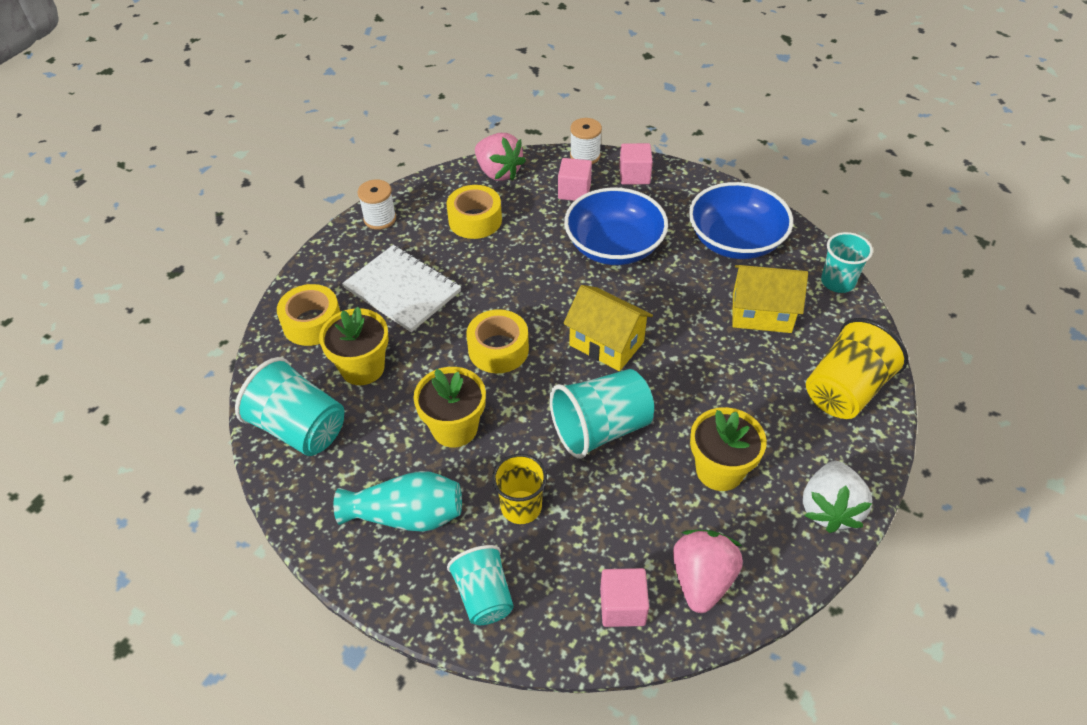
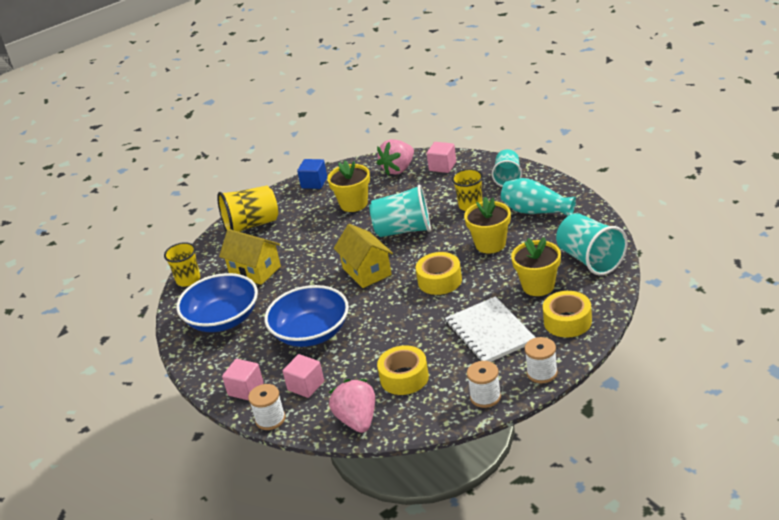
camera: 150 degrees left, 15 degrees down
(327, 255) = (542, 373): none -> white spool
(829, 509) = (314, 183): white strawberry -> blue cube
(837, 282) = (188, 280): turquoise cup -> yellow cup

